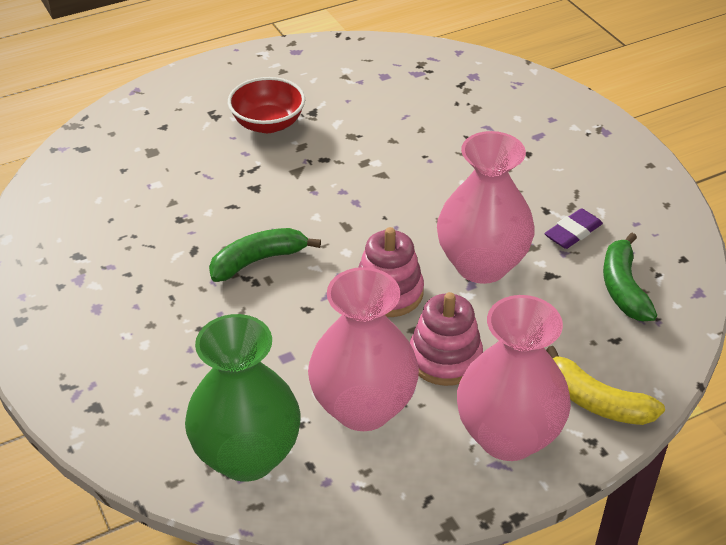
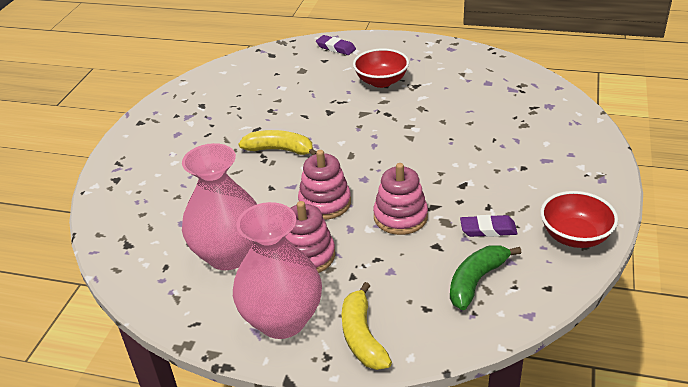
camera: 45 degrees right, 5 degrees down
(157, 104) = (336, 48): none -> purple eraser
(247, 456) = (145, 243): green vase -> none
(258, 261) = (280, 150): green banana -> yellow banana
(481, 265) = (400, 217): pink vase -> pink stacking toy
(648, 199) = (575, 236): none -> red bowl

